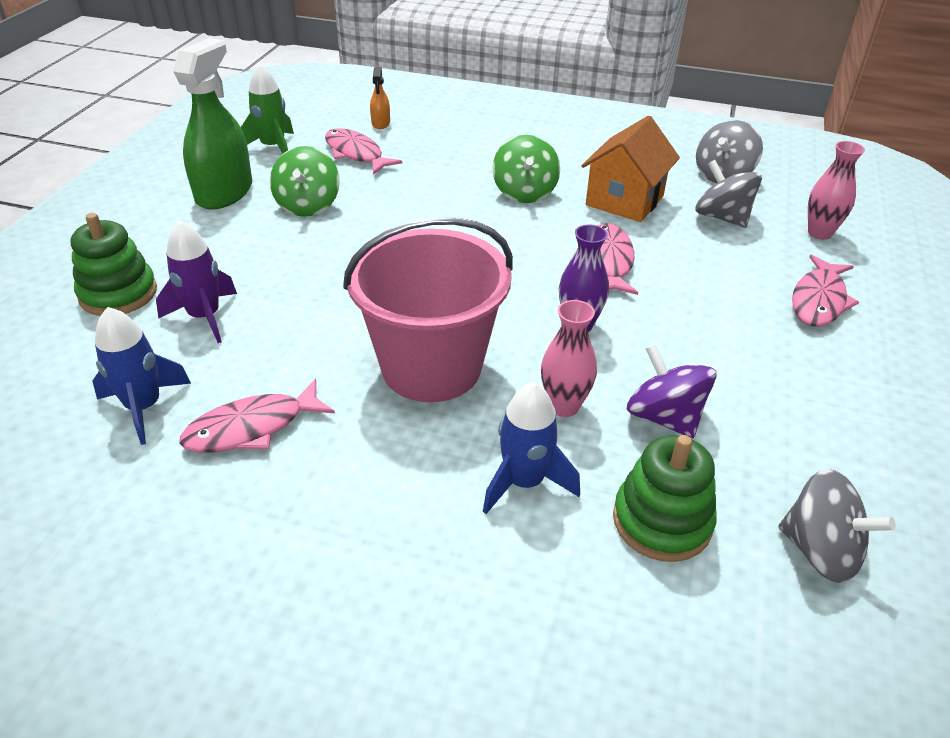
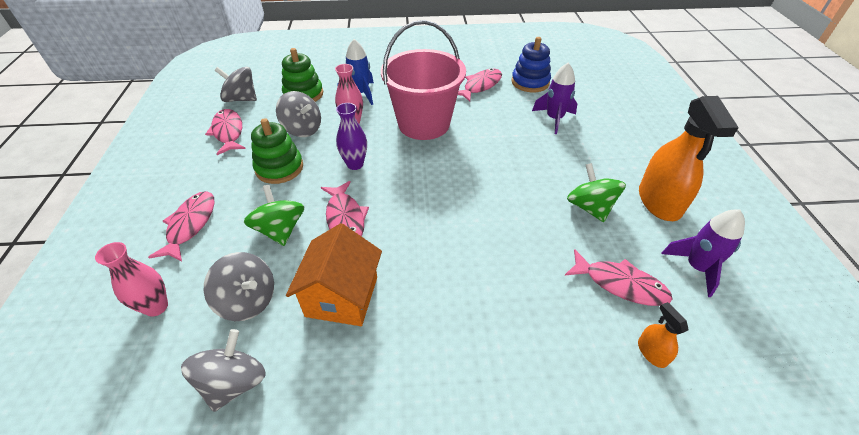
camera: 160 degrees right, 5 degrees up
(118, 294) = (610, 119): green stacking toy -> green stacking toy (279, 168)
(144, 407) = (530, 82): blue rocket -> blue stacking toy
(224, 192) = (659, 201): green spray bottle -> orange spray bottle
(273, 147) = (696, 267): green rocket -> purple rocket
(524, 192) = (436, 278): green spinning top -> green spinning top (280, 230)
(664, 417) = (302, 129): purple spinning top -> grey spinning top
(819, 451) = (228, 132): none -> pink fish

